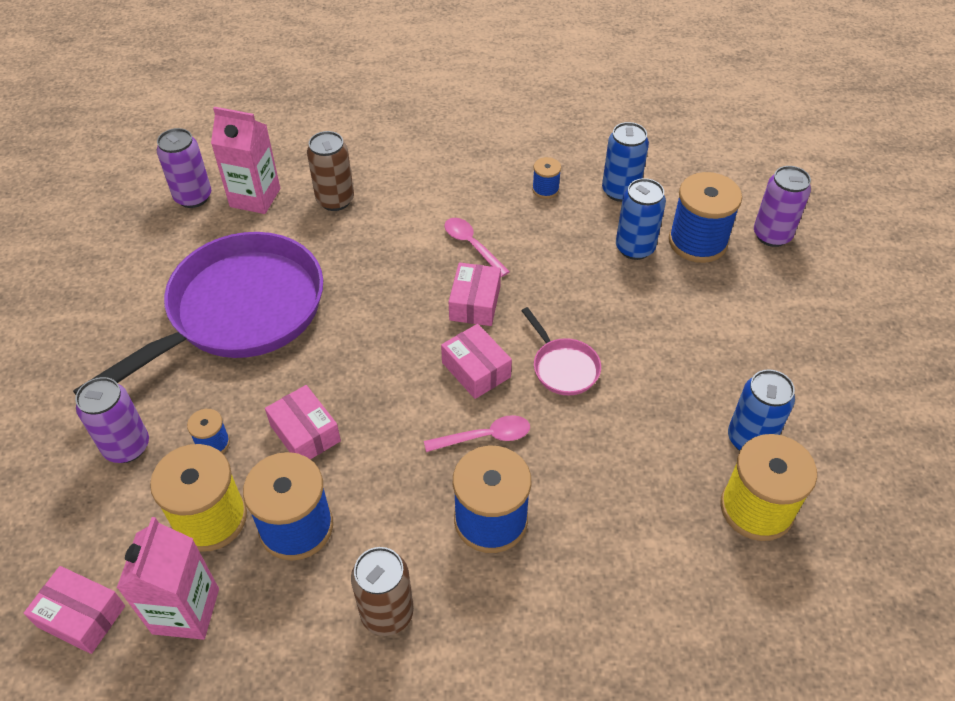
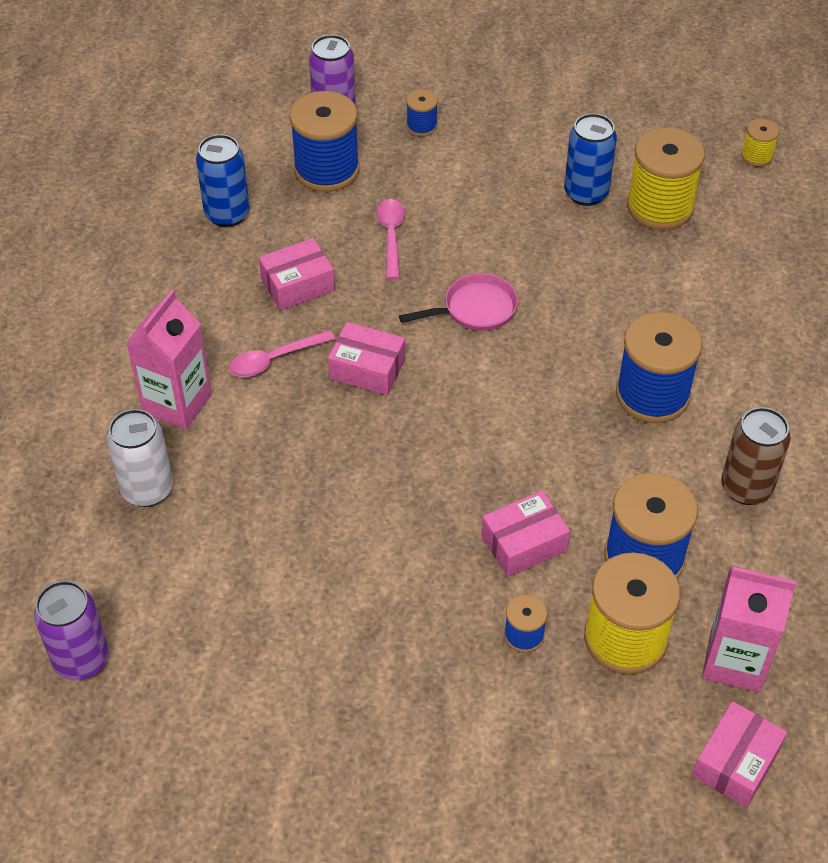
camera: 80 degrees left, 0 degrees up
(127, 447) = (515, 728): purple can -> none
(238, 312) = (323, 606): purple pan -> none
(255, 198) = (110, 582): pink carton -> pink carton (177, 403)
(335, 200) = (147, 489): brown can -> white can
(476, 370) = (464, 381): pink box -> pink box (298, 285)
(485, 437) = (553, 386): pink spoon -> pink spoon (391, 236)
(545, 189) = (201, 278): blue spool -> blue spool (421, 126)
(635, 248) = (321, 220): blue can -> none
(884, 605) = (756, 156): none -> yellow spool

